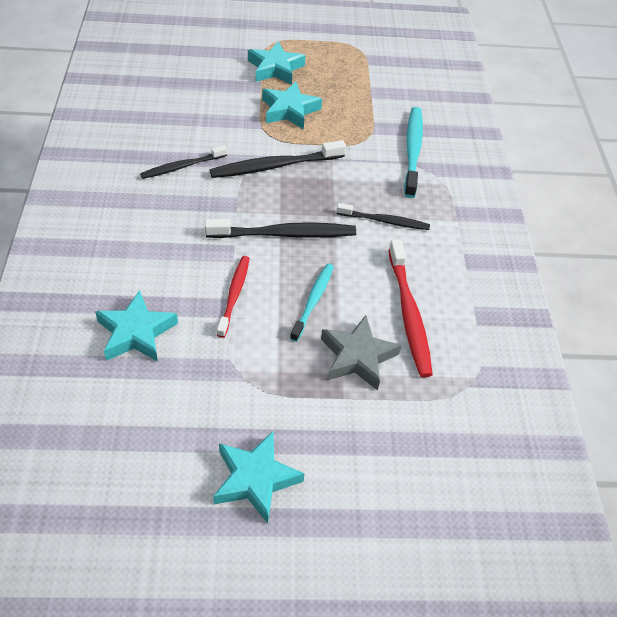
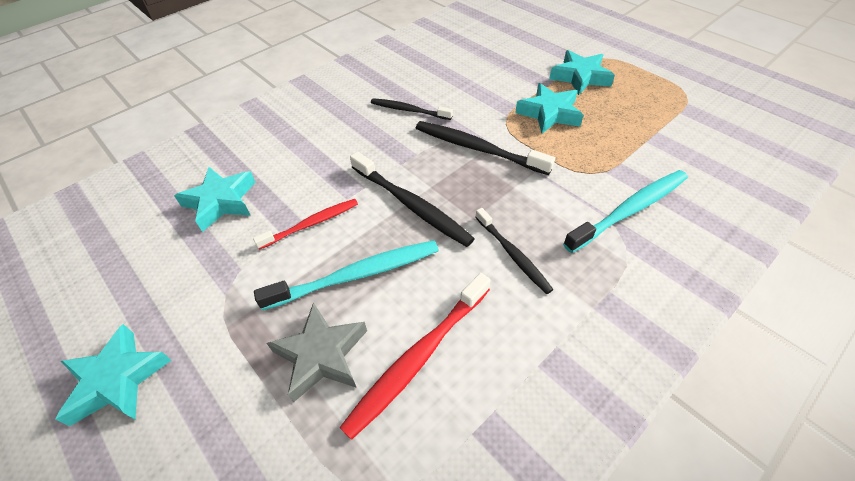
camera: 55 degrees right, 0 degrees up
(313, 300) = (357, 275): turquoise toothbrush -> turquoise toothbrush, size x1.55

